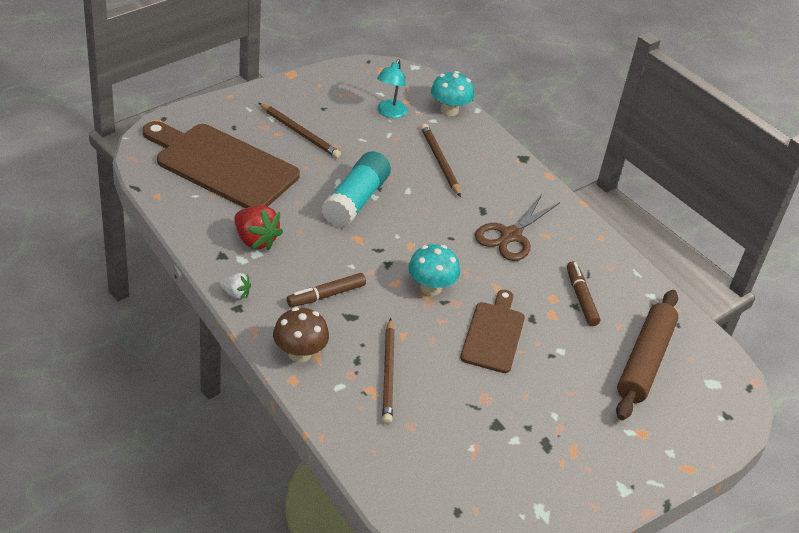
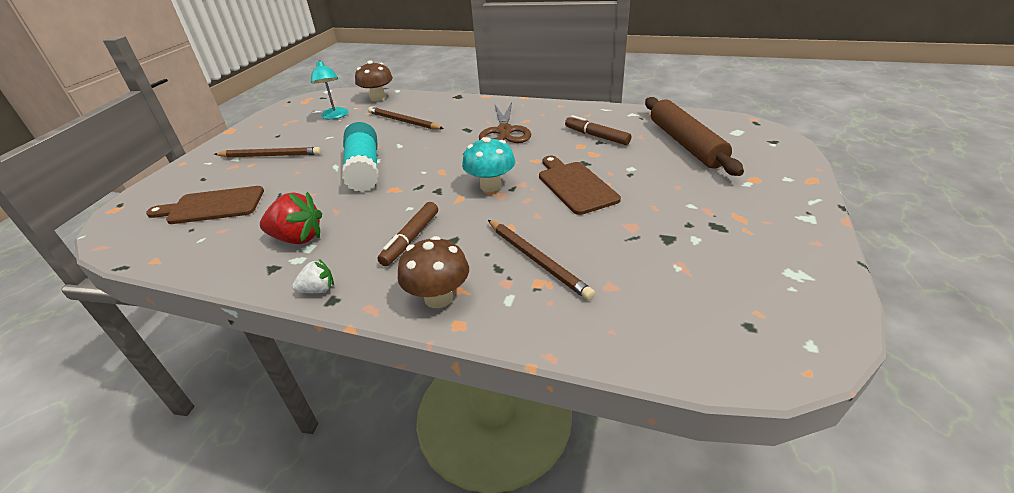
camera: 30 degrees left, 5 degrees down
(222, 165) = (212, 206): brown cutting board -> brown cutting board, size x0.59
(449, 110) = (378, 98): turquoise mushroom -> brown mushroom

